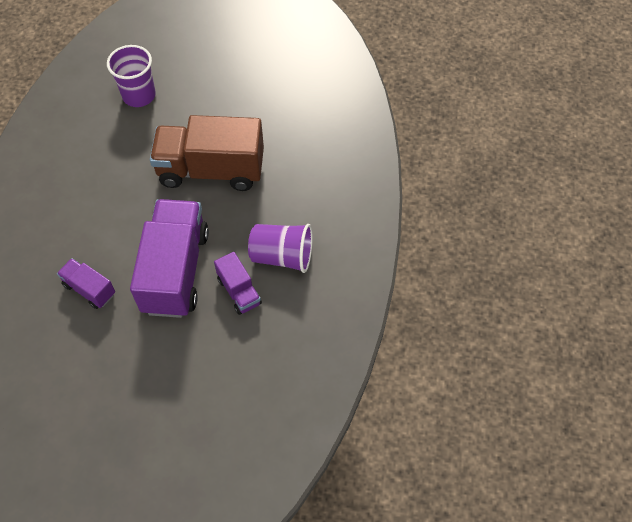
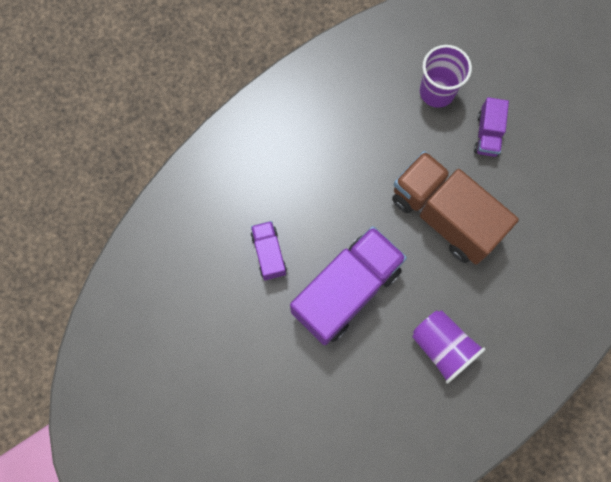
camera: 40 degrees right, 15 degrees up
(239, 291) = (383, 351): purple truck -> purple truck (487, 134)

